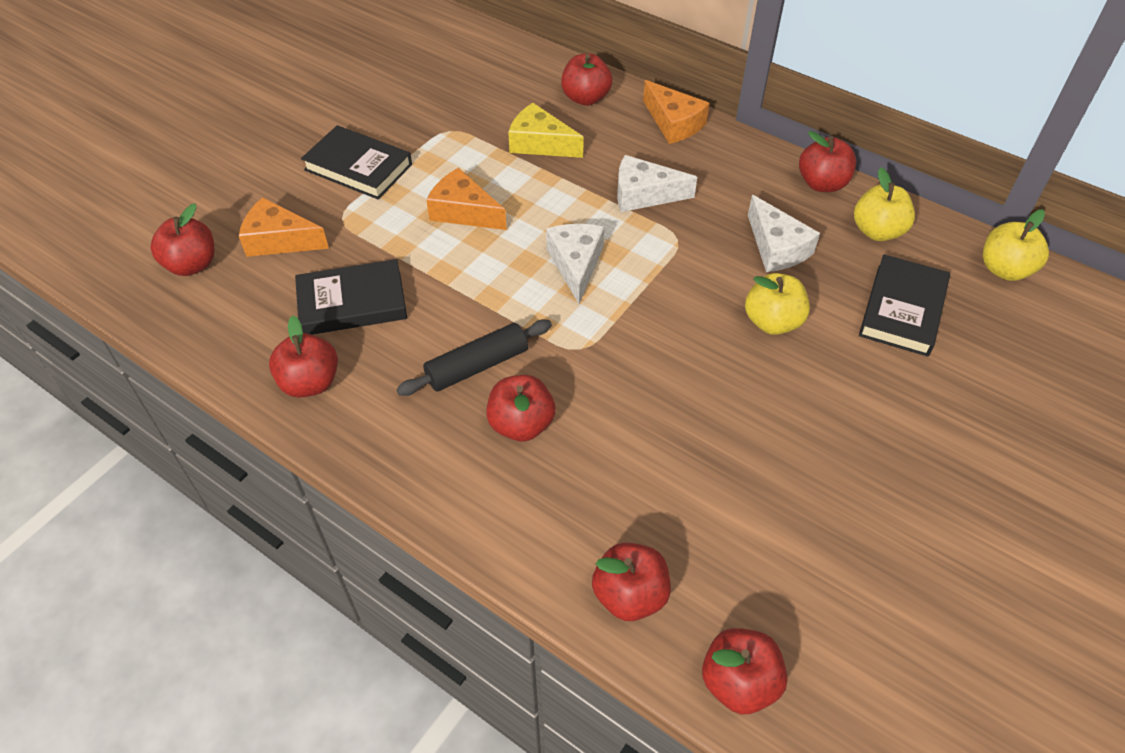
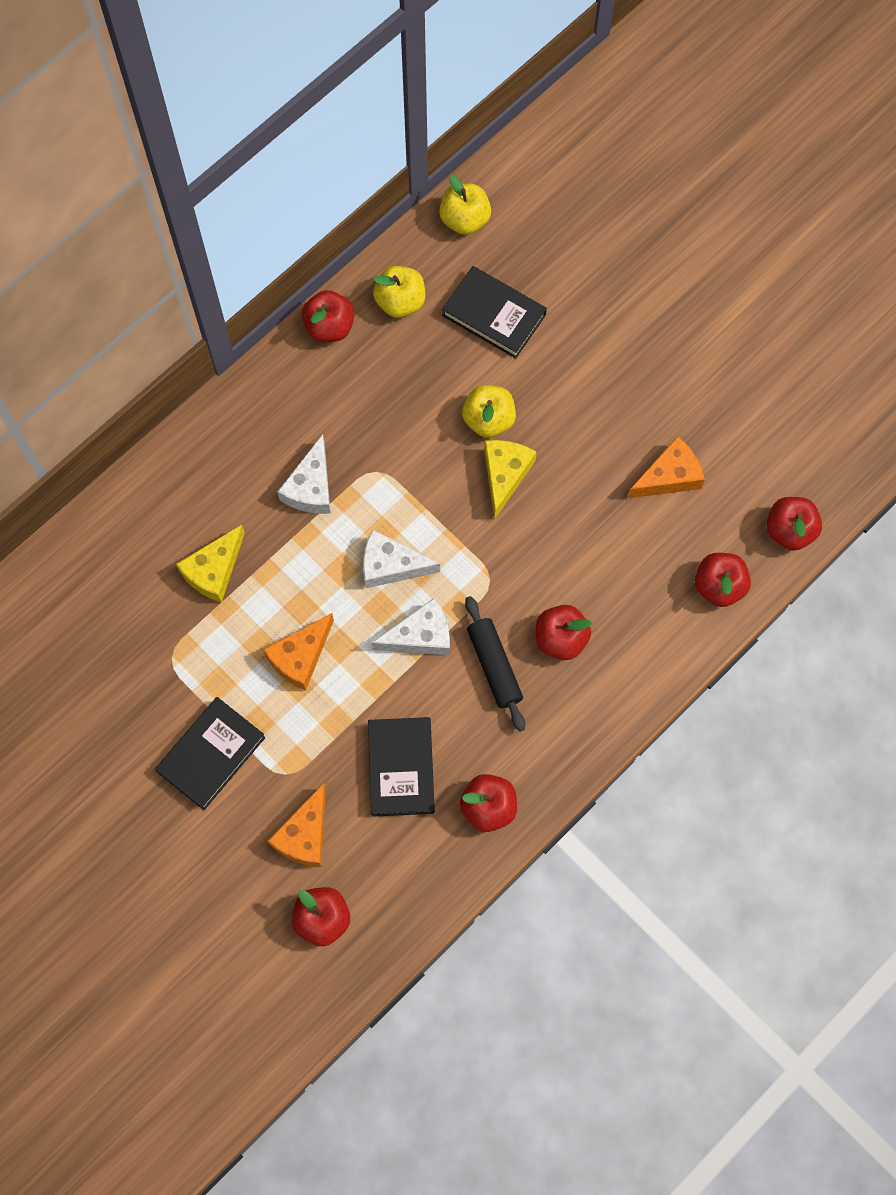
camera: 80 degrees left, 20 degrees up
(585, 98) = (150, 513): red apple -> none
(674, 123) = (211, 435): orange cheese -> orange cheese (669, 476)
(710, 345) = (504, 475): none -> yellow cheese
(776, 247) = (403, 391): white cheese -> white cheese (420, 636)

